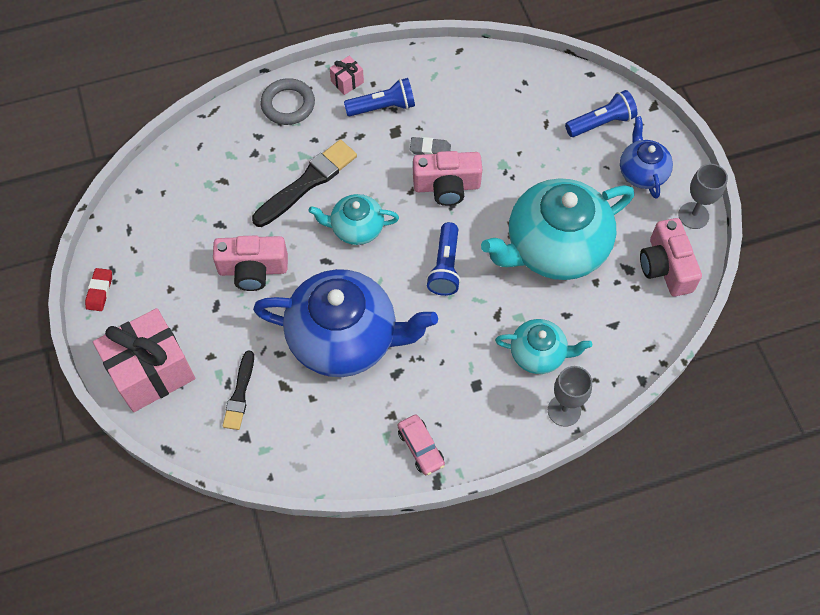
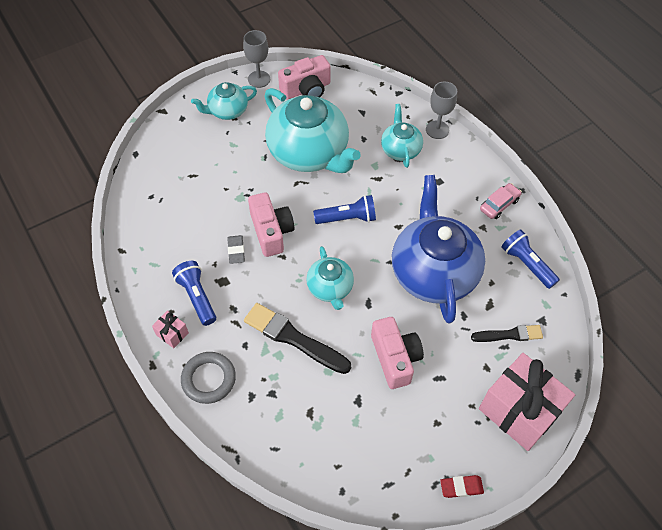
camera: 105 degrees left, 5 degrees down
(601, 123) = (185, 140): blue flashlight -> blue flashlight (526, 264)
(642, 172) = (227, 111): blue teapot -> turquoise teapot

